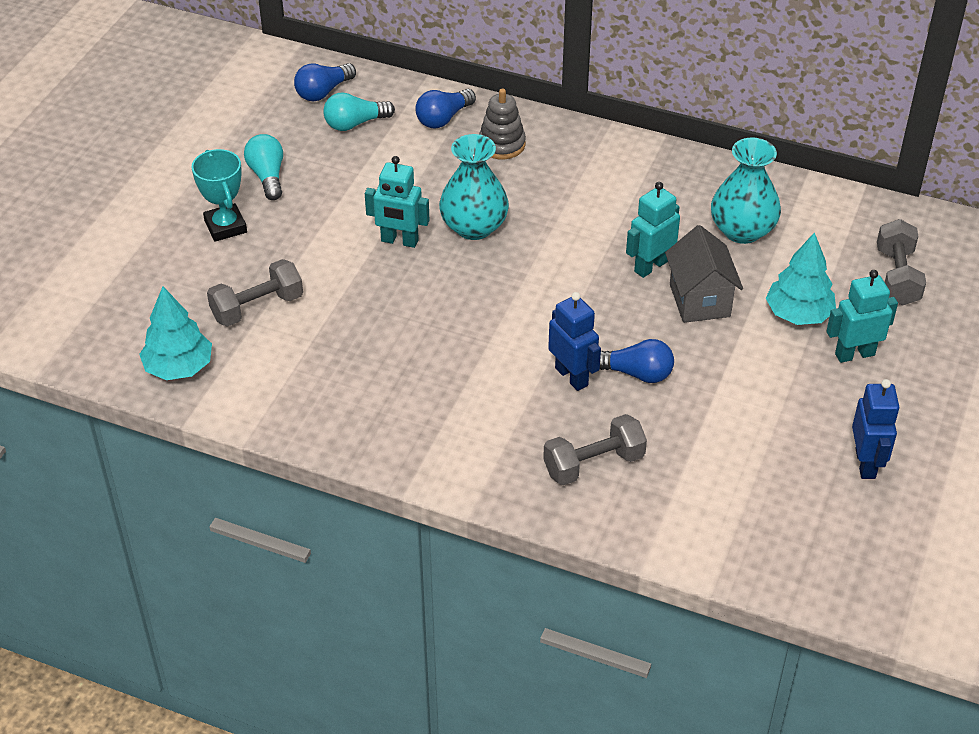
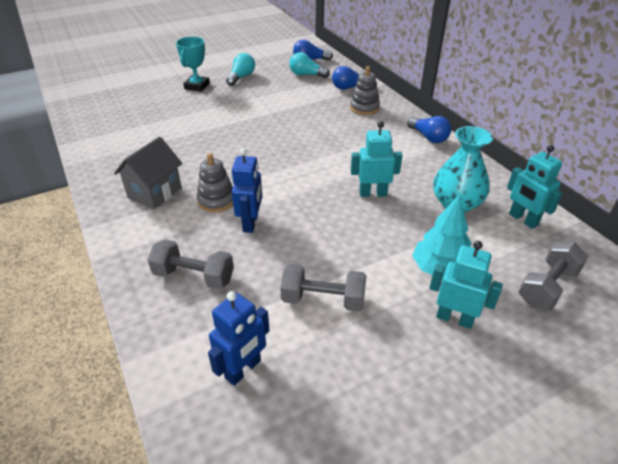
camera: 40 degrees right, 5 degrees down
(179, 367) = (95, 124): turquoise tree -> none
(257, 307) = (160, 118): grey dumbbell -> grey dumbbell (323, 300)
(399, 241) = (258, 122): turquoise robot -> turquoise robot (523, 219)
(474, 227) = (302, 133): turquoise vase -> none
(500, 374) = (216, 200): none -> grey stacking toy
(636, 373) = (289, 242): blue light bulb -> blue light bulb (428, 137)
(699, 300) = (380, 225): grey house -> grey house (155, 193)
(866, 463) = (373, 405): blue robot -> blue robot (243, 369)

